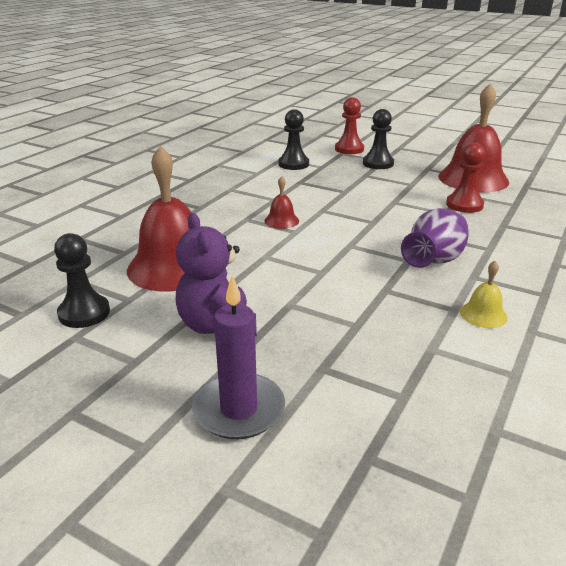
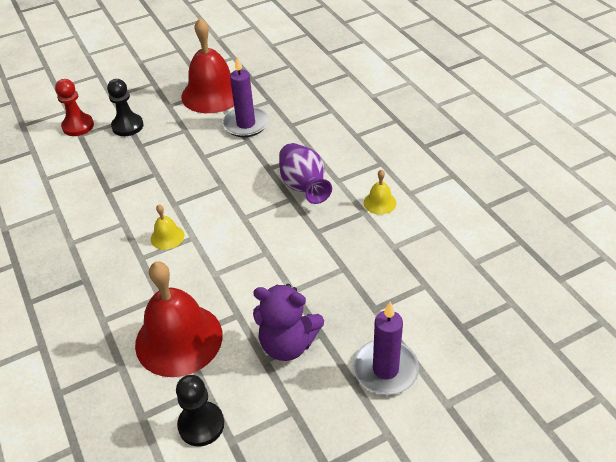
camera: 55 degrees left, 15 degrees up
(281, 220) = (167, 237): red bell -> yellow bell
(293, 164) = (67, 177): black pawn -> none
(464, 205) = (246, 124): red pawn -> purple candle

